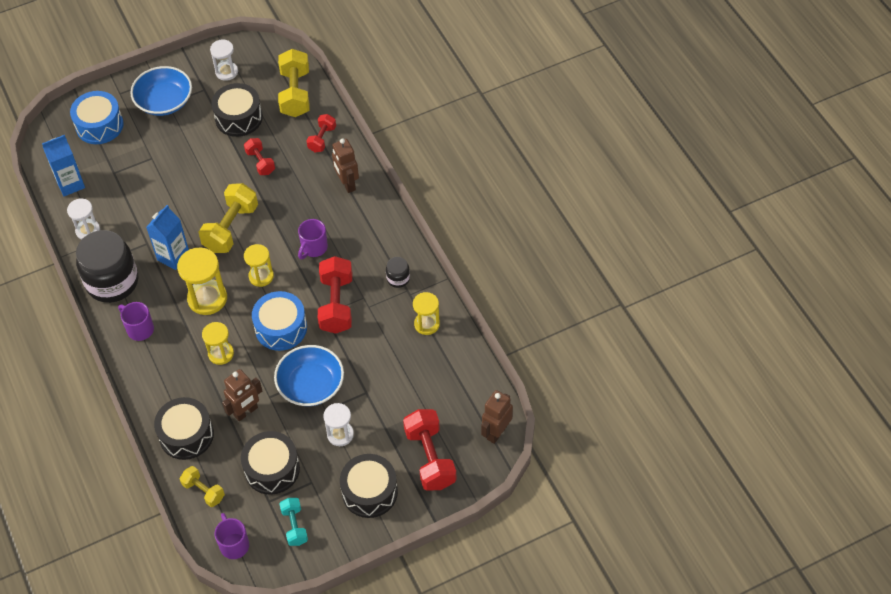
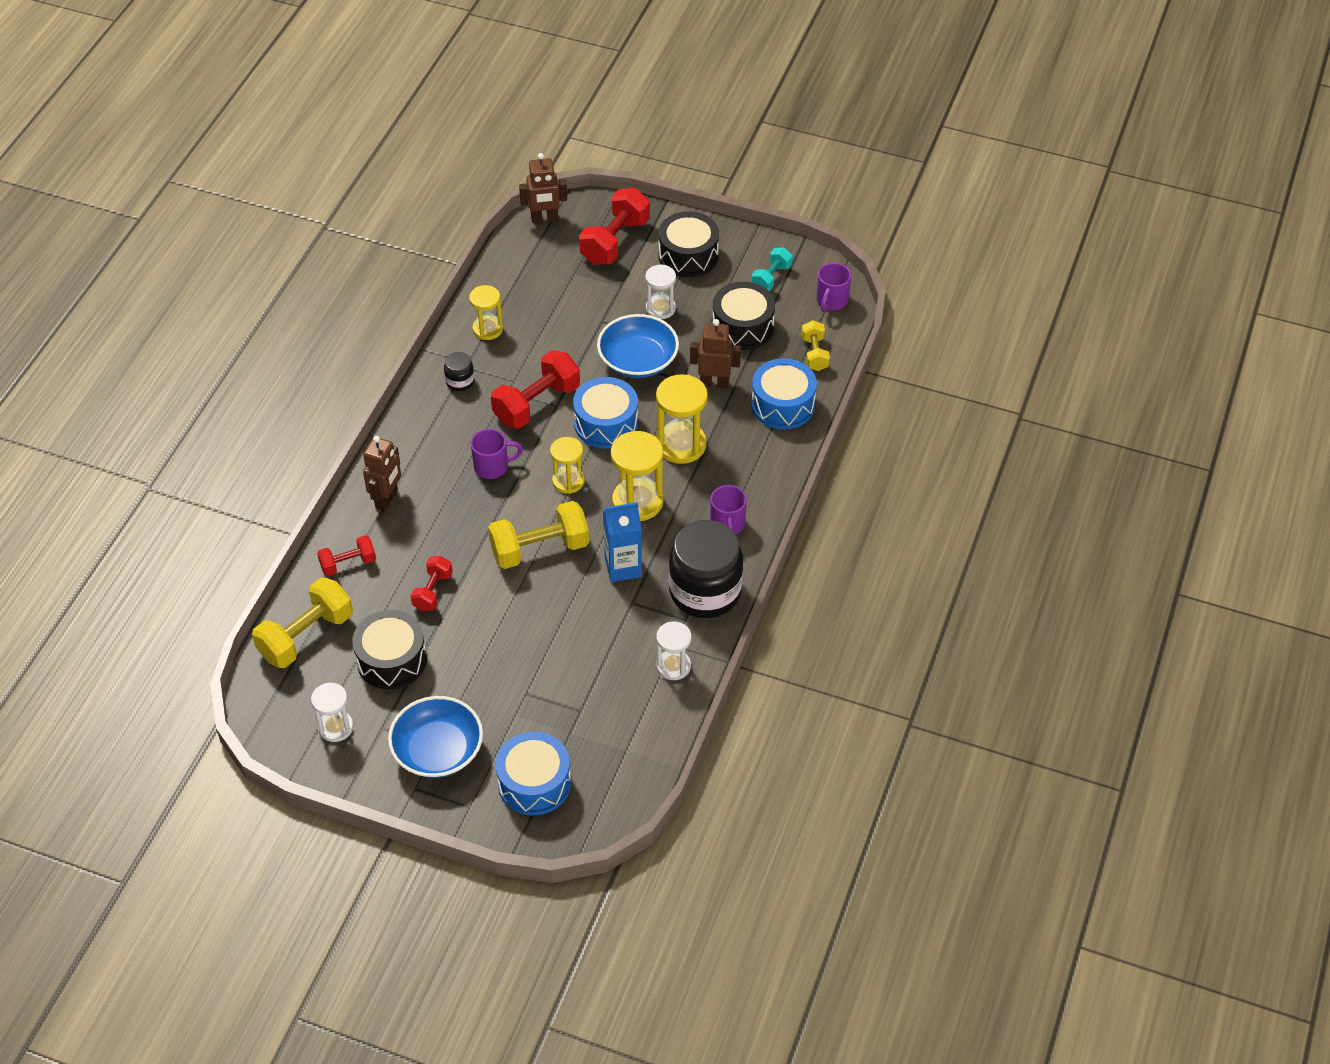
camera: 135 degrees left, 5 degrees down
(70, 184) = (637, 736): blue carton -> none
(186, 435) = (783, 405): black drum -> blue drum
(221, 353) = (681, 445): yellow hourglass -> yellow hourglass, size x1.57

